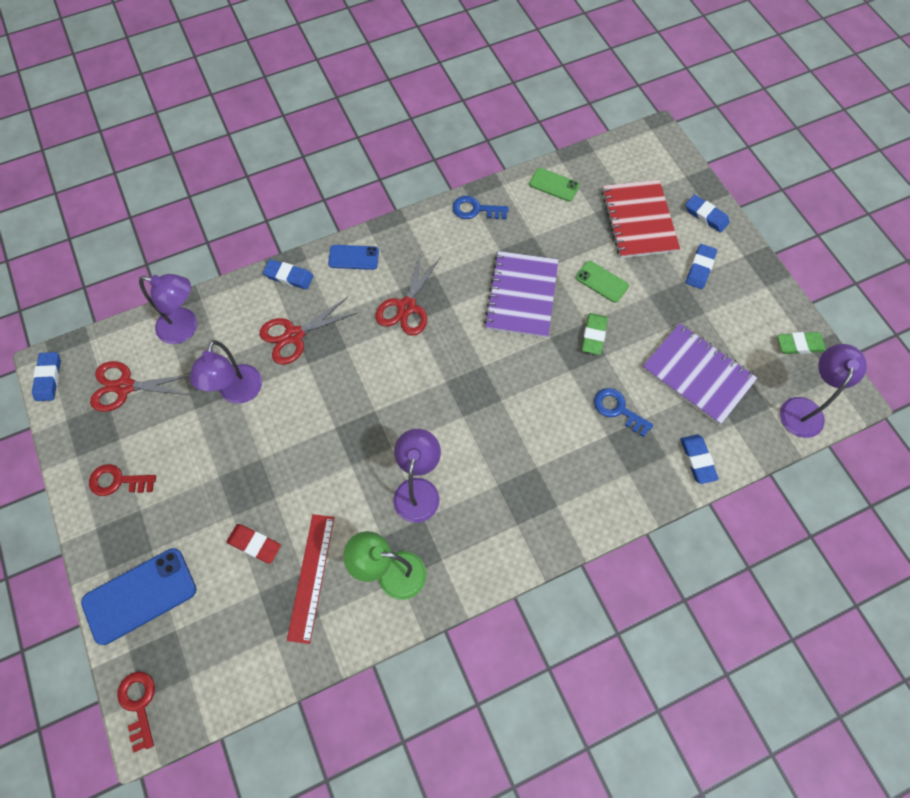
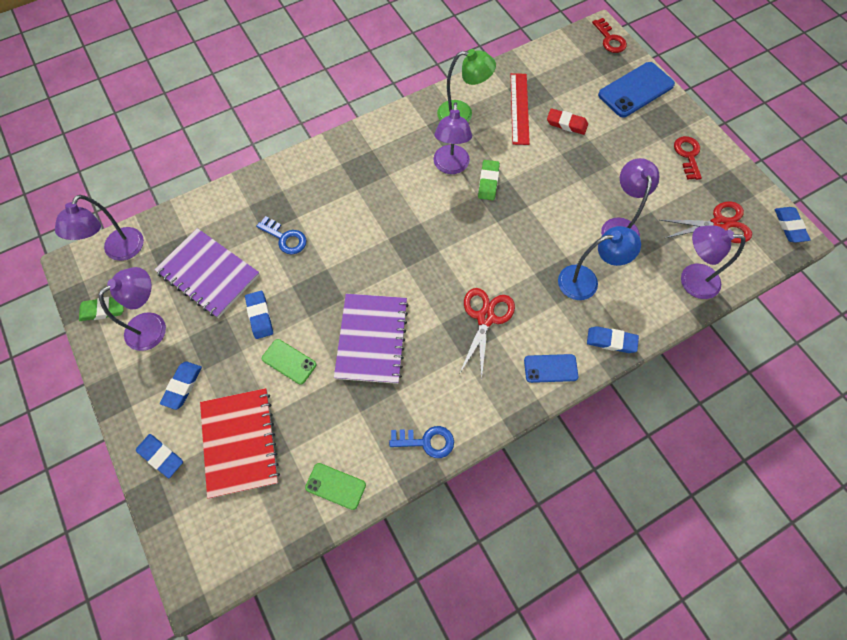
camera: 175 degrees right, 0 degrees up
(117, 481) = (687, 155): red key -> red key turned 90 degrees counterclockwise
(294, 335) = (586, 281): red scissors -> blue lamp
(593, 335) = (301, 303): green eraser -> green eraser (488, 182)
(697, 460) = (223, 204): blue eraser -> blue eraser (260, 316)
(742, 325) = (153, 325): none -> purple lamp

